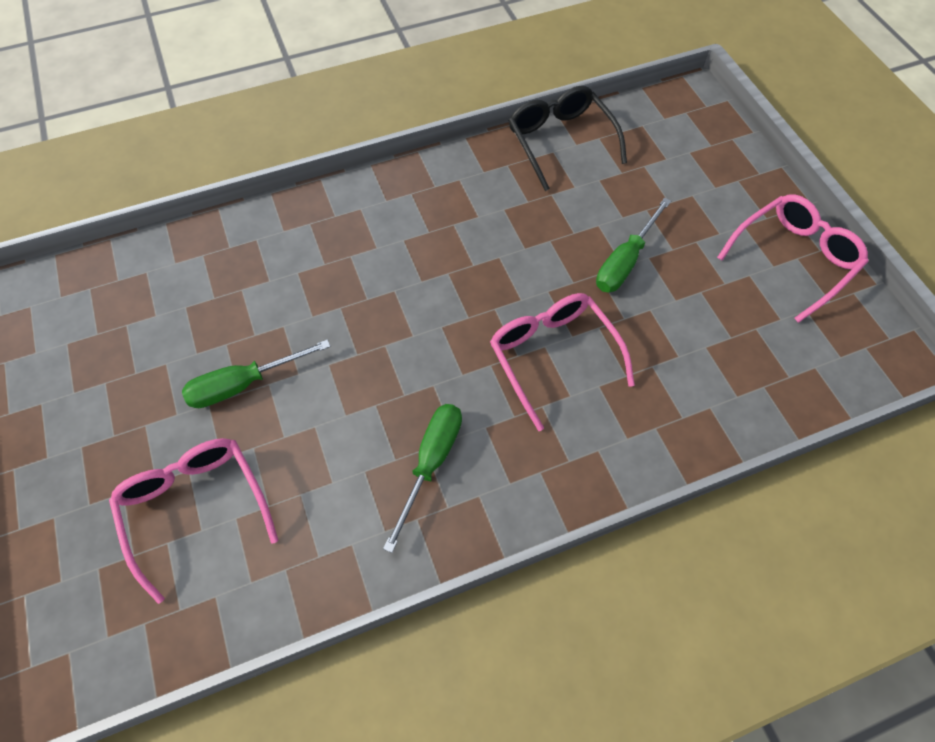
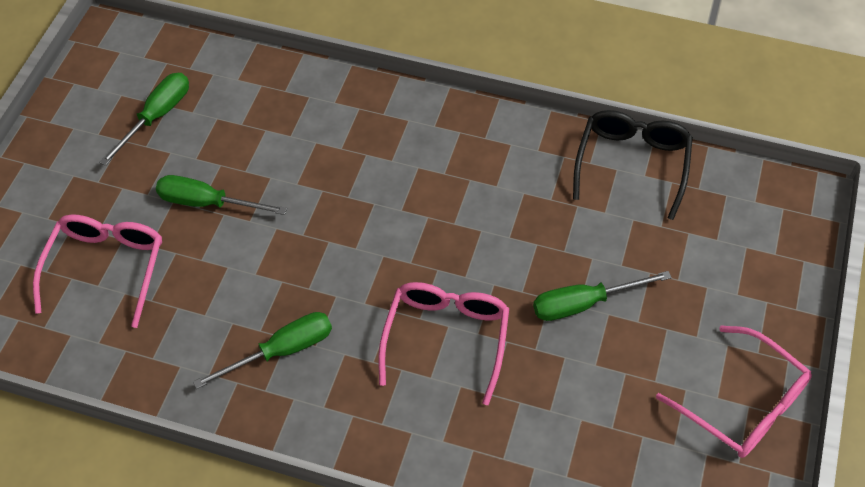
camera: 40 degrees right, 5 degrees down
(123, 340) = (157, 116): none -> green screwdriver
(793, 259) = (743, 404): pink glasses -> pink glasses turned 45 degrees clockwise

